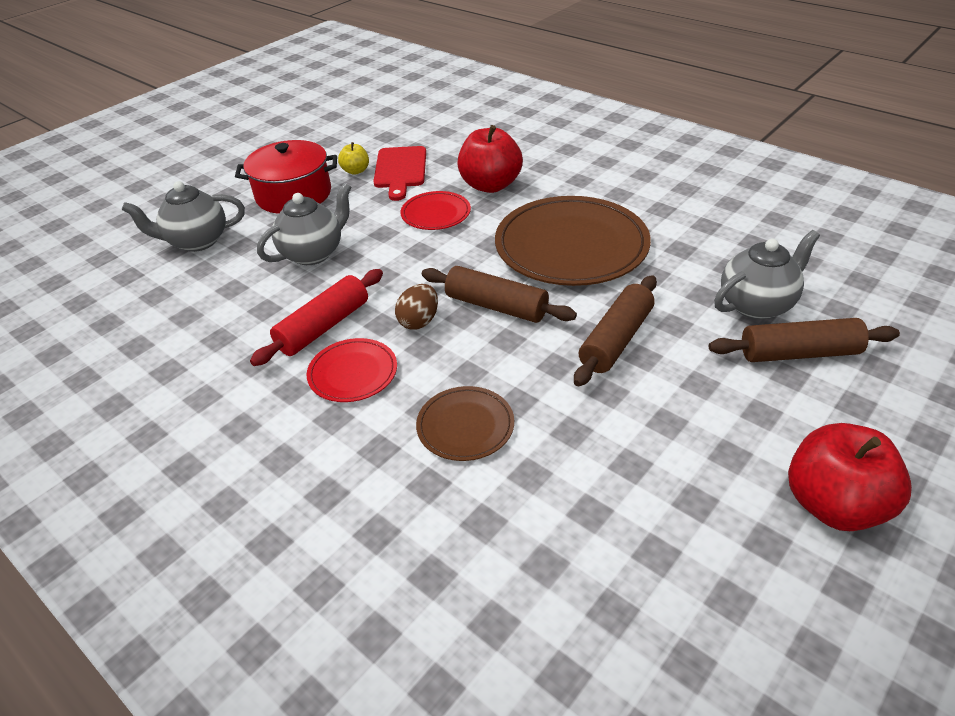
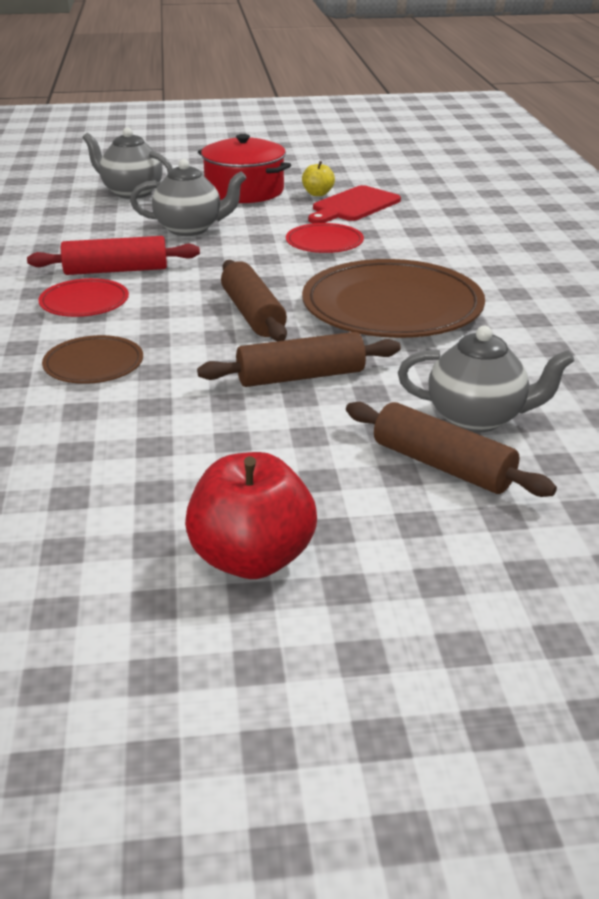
camera: 40 degrees right, 10 degrees down
(419, 321) = (181, 296): brown egg -> none
(490, 185) = (408, 242): red apple -> none

